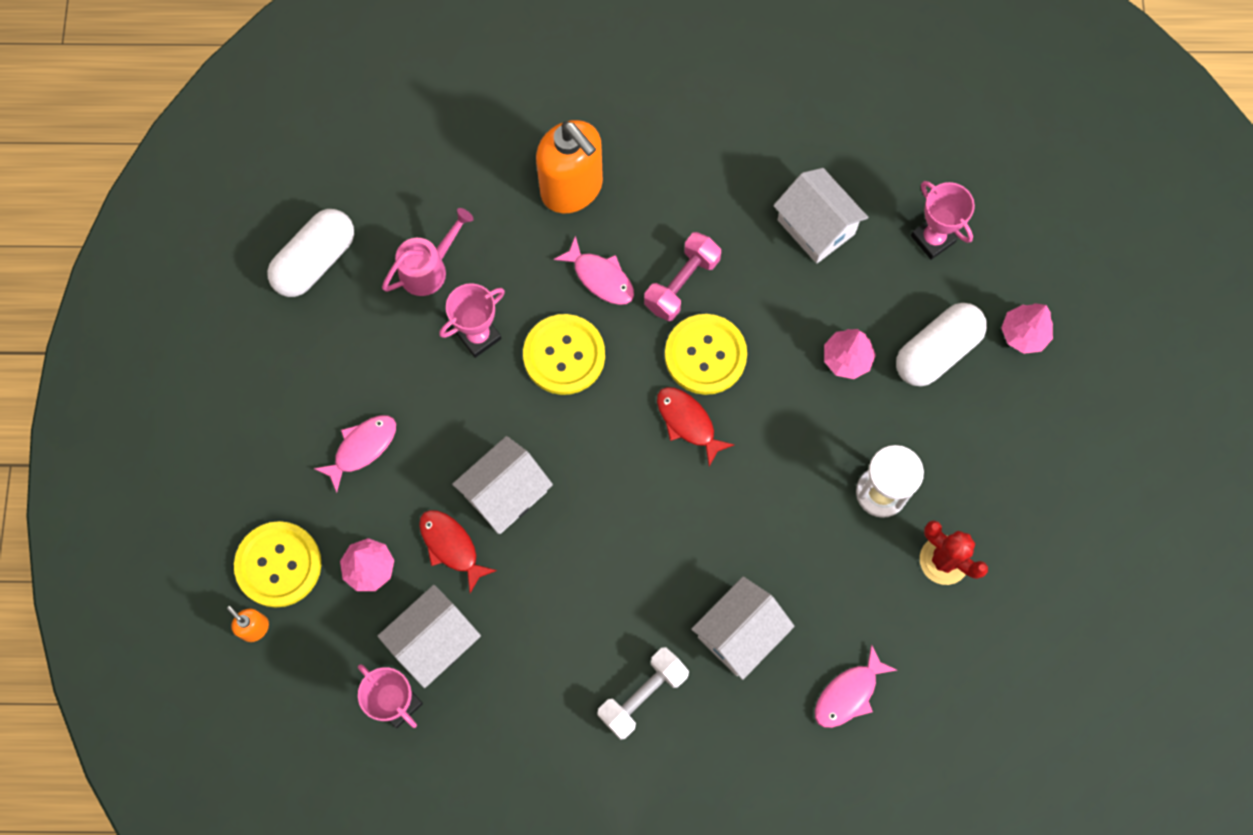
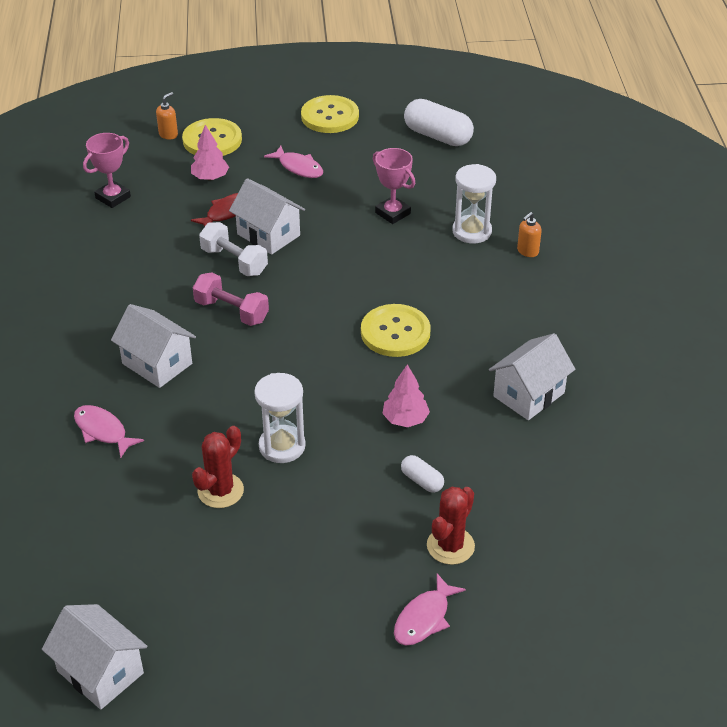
camera: 85 degrees right, 30 degrees down
(429, 268) = (443, 186): pink watering can -> none
(434, 641) = (156, 210): white house -> white house (100, 672)
(526, 246) = (472, 231): none -> white hourglass
(564, 355) = (383, 256): yellow button -> yellow button (330, 116)
(572, 188) = (527, 251): orange soap dispenser -> orange soap dispenser, size x0.42
(600, 277) = (453, 271): pink fish -> pink fish (424, 618)
(642, 695) = (110, 313): white dumbbell -> white dumbbell (234, 261)
(681, 283) = (457, 315): pink dumbbell -> pink dumbbell (231, 311)
(688, 422) = (335, 325): red fish -> none
(933, 239) = (536, 475): pink trophy -> none
(936, 351) = (422, 481): white capsule -> white capsule, size x0.51
(1023, 334) = (450, 546): pink tree -> red cactus

